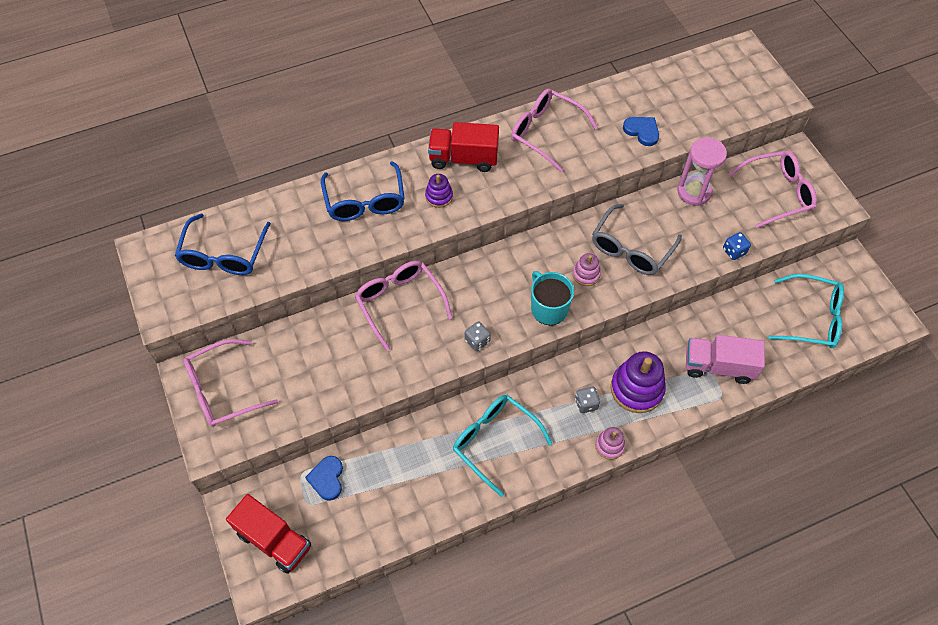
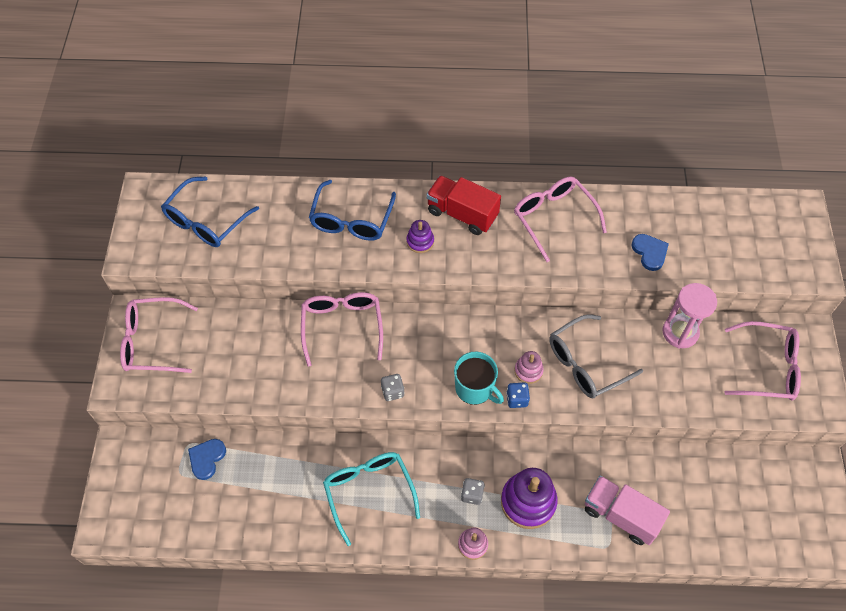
camera: 25 degrees right, 0 degrees up
(274, 540) = (136, 493): red truck -> none
(548, 308) = (475, 388): turquoise mug -> turquoise mug turned 135 degrees clockwise
(734, 251) = (688, 408): blue dice -> blue dice (517, 399)
(811, 318) = (744, 509): turquoise glasses -> none

